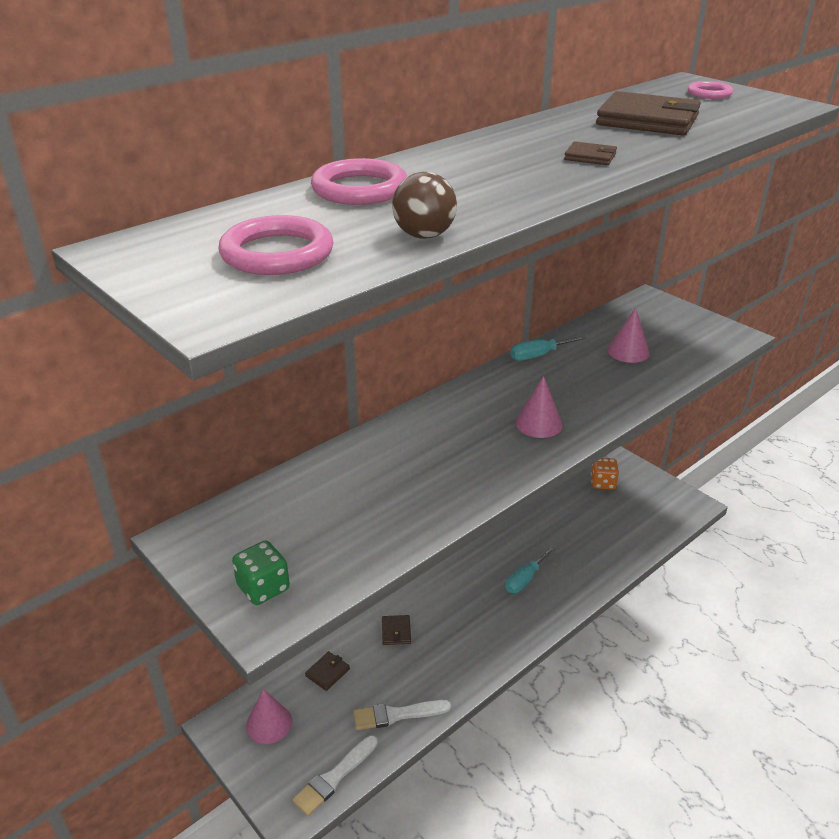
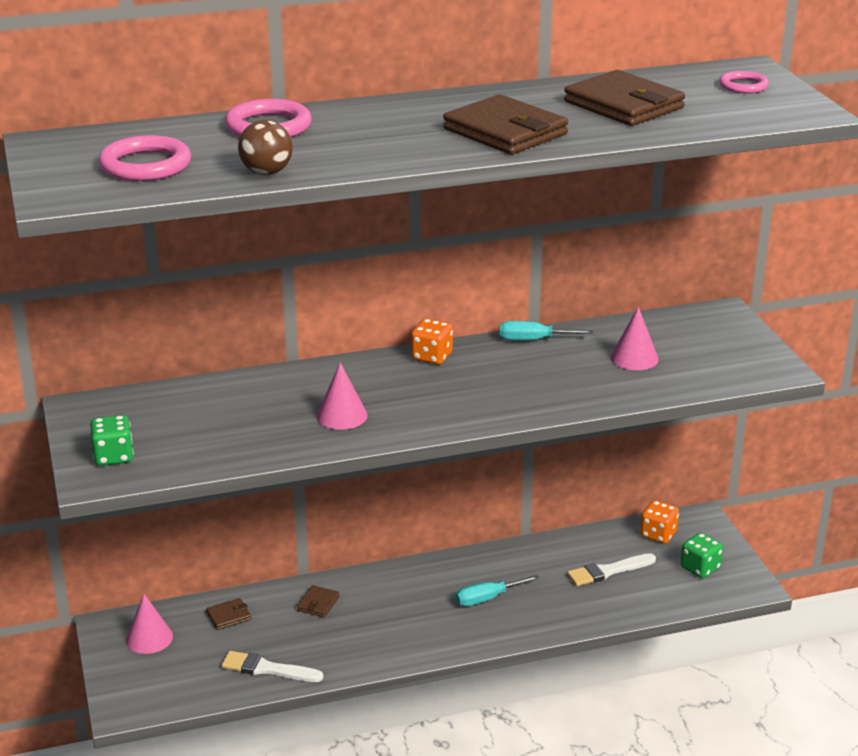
camera: 25 degrees right, 5 degrees down
(334, 777) = (177, 696): white brush -> white brush (608, 571)
(473, 391) = (432, 357): none -> orange dice
(538, 423) = (467, 399): pink cone -> pink cone (341, 415)
(590, 157) = (505, 132): brown wallet -> brown wallet, size x2.20
(651, 501) = (700, 568): none -> green dice

